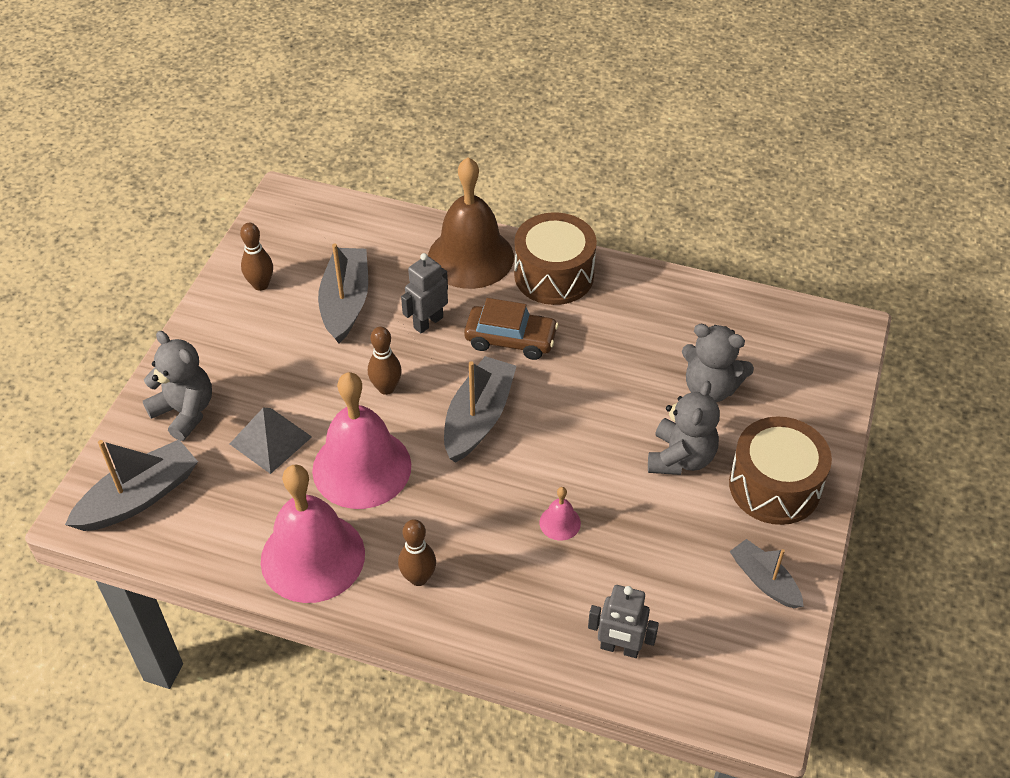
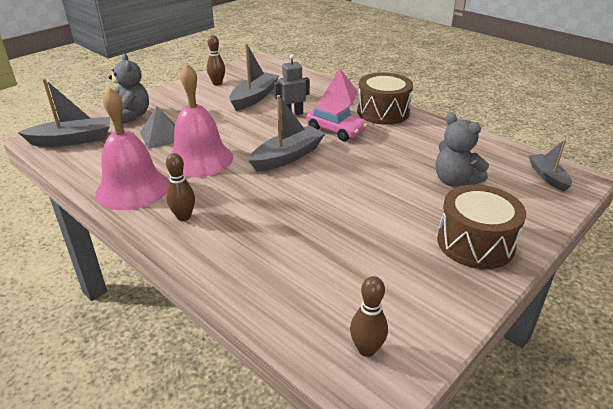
camera: 25 degrees right, 15 degrees down
(386, 388) = (245, 132): brown bowling pin -> brown bowling pin (366, 349)
(470, 257) = (338, 96): brown bell -> pink pyramid
(510, 339) = (335, 130): brown car -> pink car
(560, 522) = (299, 217): pink bell -> none
(619, 648) = (287, 299): grey robot -> none
(680, 458) = (410, 209): grey teddy bear -> none
(764, 580) = (434, 296): grey boat -> grey boat (547, 177)

